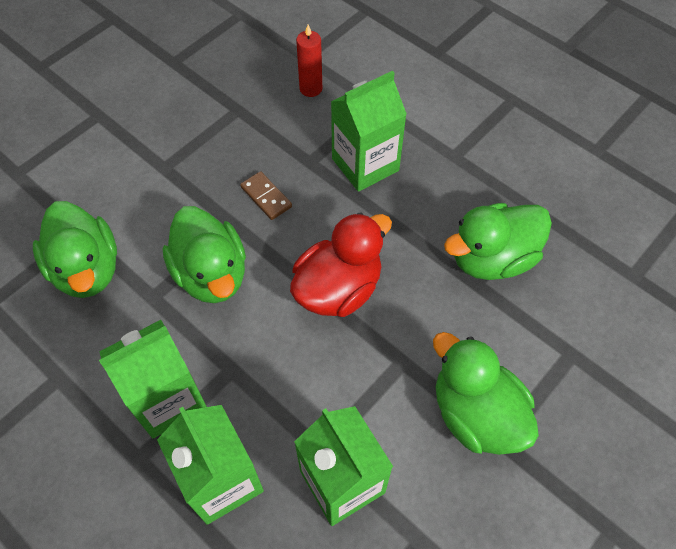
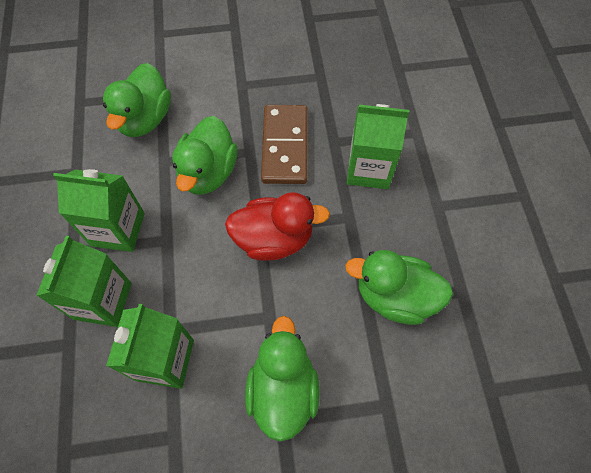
camera: 40 degrees right, 5 degrees up
(266, 197) = (285, 146): brown domino -> brown domino, size x2.08
(311, 88) = (381, 92): red candle -> none

